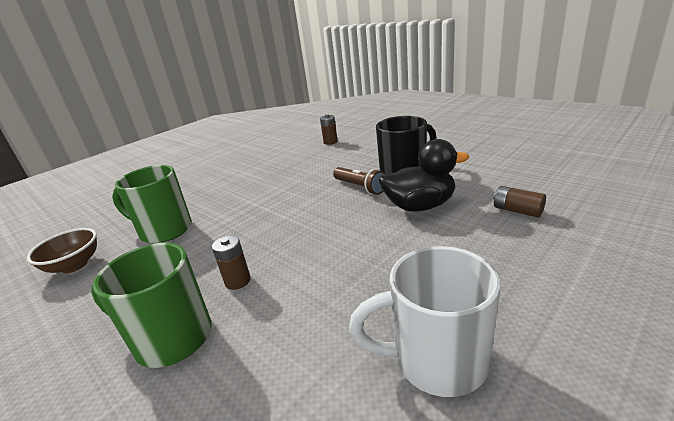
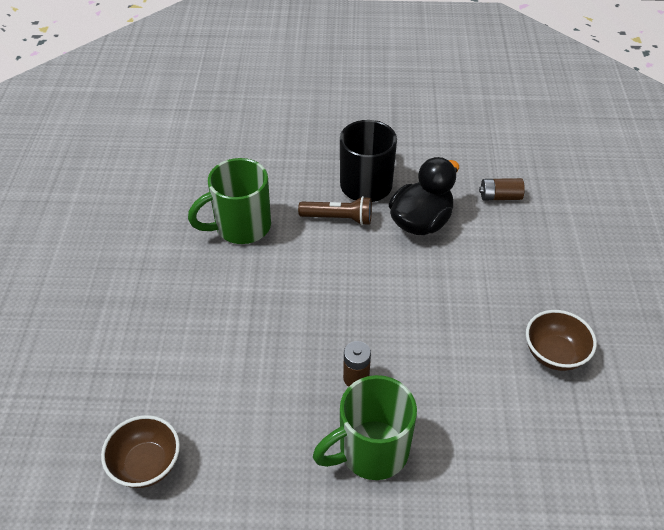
camera: 45 degrees left, 20 degrees up
(164, 230) = (187, 372): green mug -> green mug (241, 227)
(330, 142) = (212, 151): brown battery -> none
(436, 360) = (554, 354): white mug -> brown bowl

